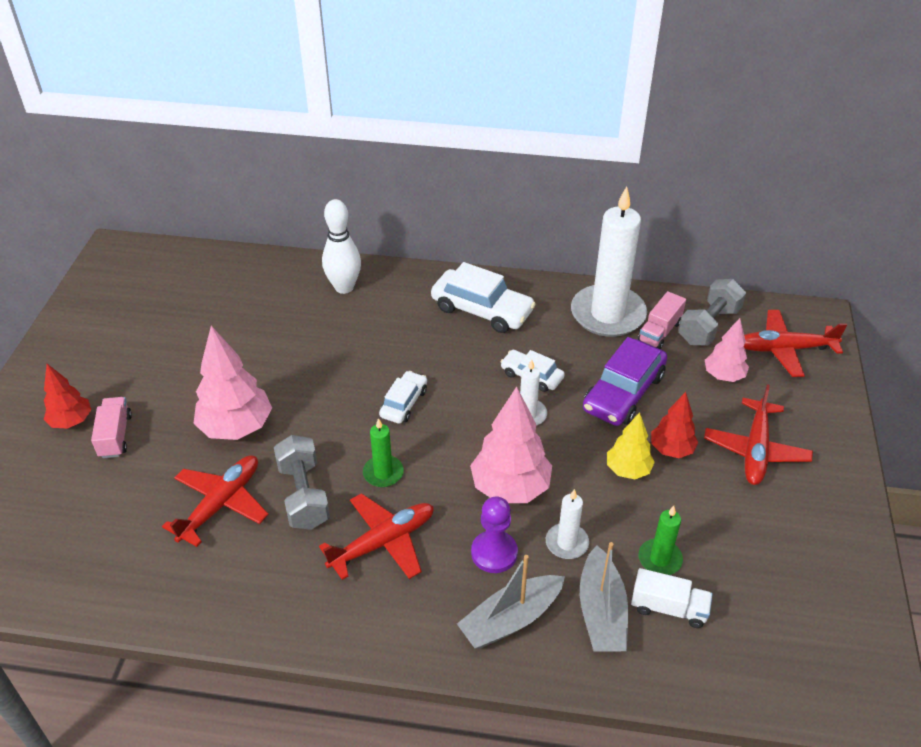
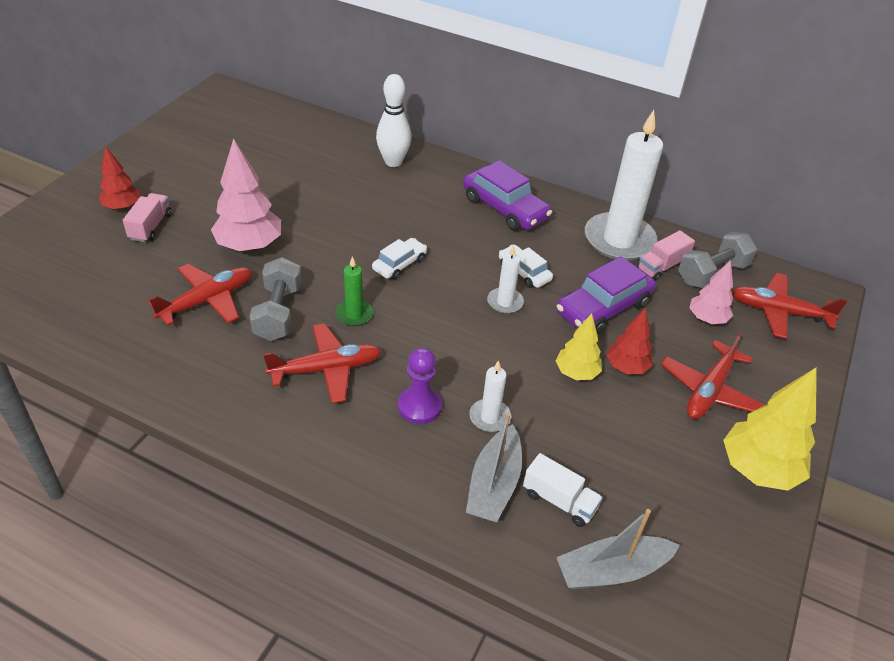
camera: 15 degrees right, 0 degrees up
(482, 310) = (505, 208): white car -> purple car
(510, 488) = (460, 357): pink tree -> none
(510, 619) = (407, 465): grey boat -> grey boat (611, 570)
(659, 559) = (571, 456): green candle -> none
(830, 517) = (758, 470): none -> yellow tree

